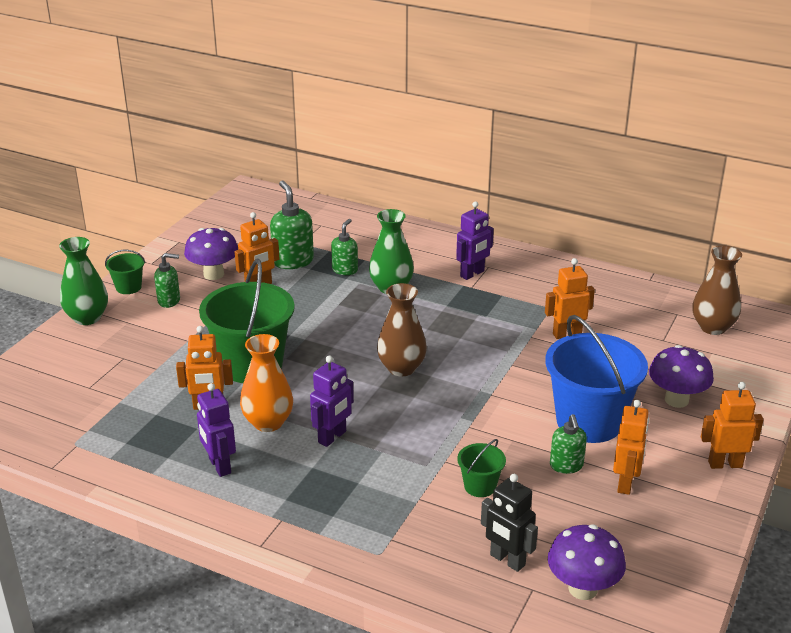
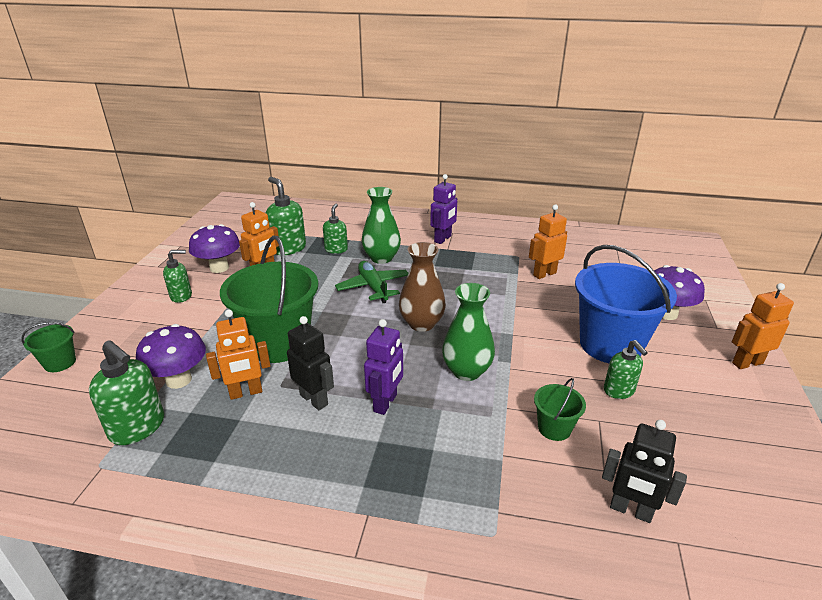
camera: 15 degrees left, 0 degrees up
(87, 318) = (99, 323): green vase -> green vase (466, 371)
(110, 419) = (138, 427): none -> green soap dispenser
(128, 287) = (138, 289): green bucket -> green bucket (60, 363)
(219, 466) = (276, 460): purple robot -> none
(268, 422) = (314, 399): orange vase -> black robot
(368, 321) = (373, 287): none -> green plane
(583, 589) = (726, 528): purple mushroom -> purple mushroom (179, 380)
(625, 483) = (681, 398): orange robot -> none
(712, 327) = (649, 253): brown vase -> none

